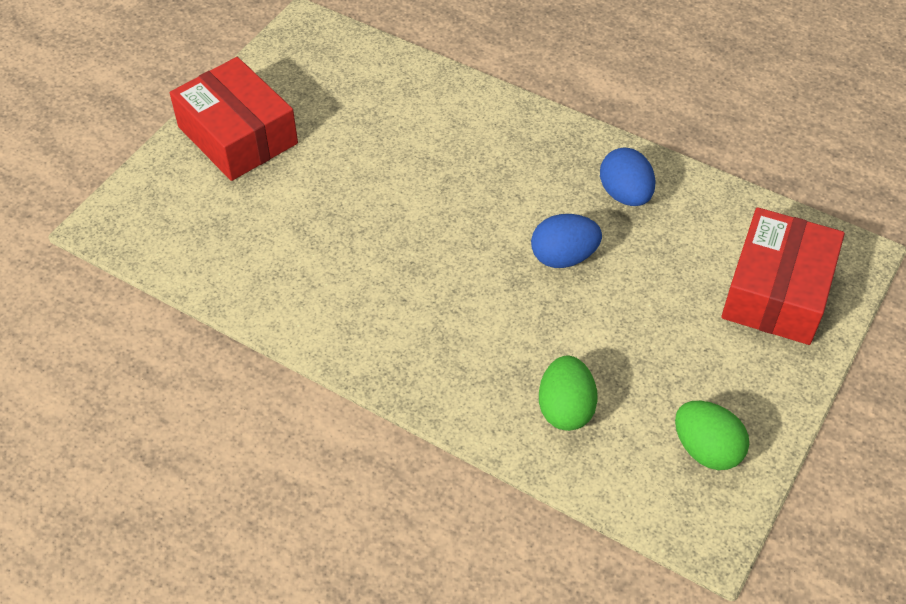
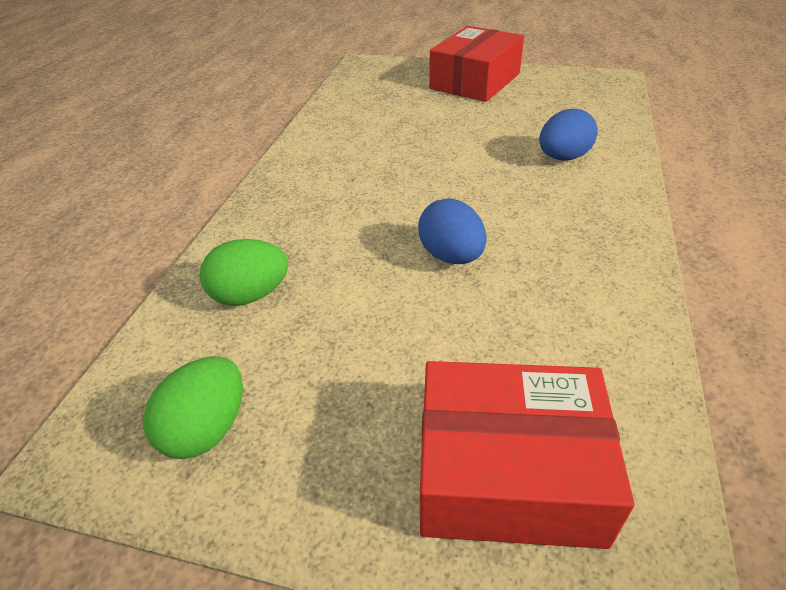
camera: 75 degrees right, 10 degrees down
(625, 194) = (575, 284): blue egg -> blue egg (563, 157)

